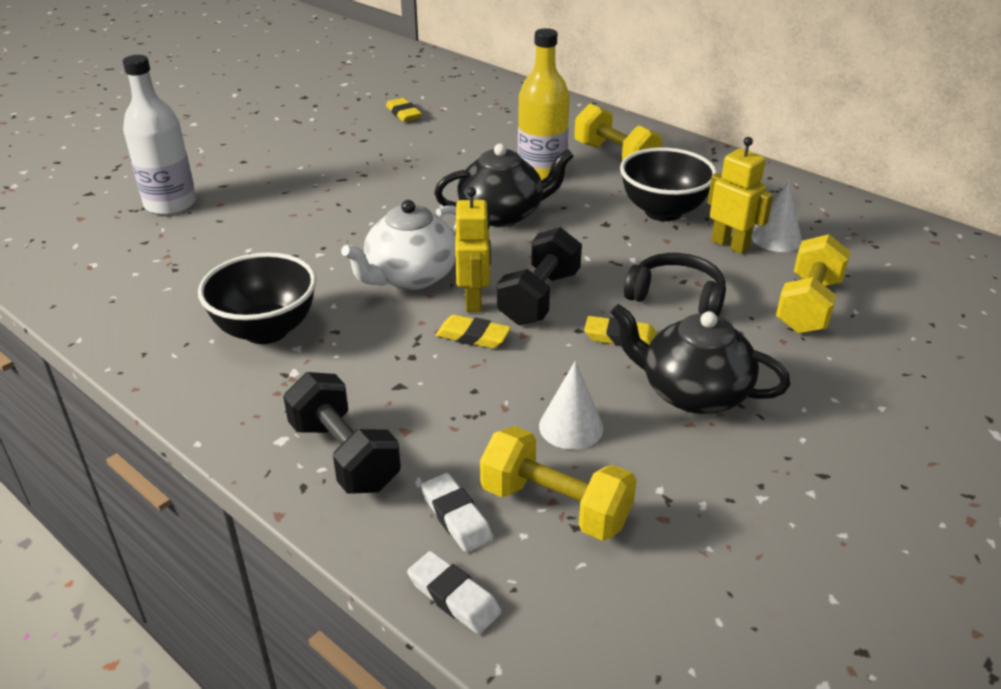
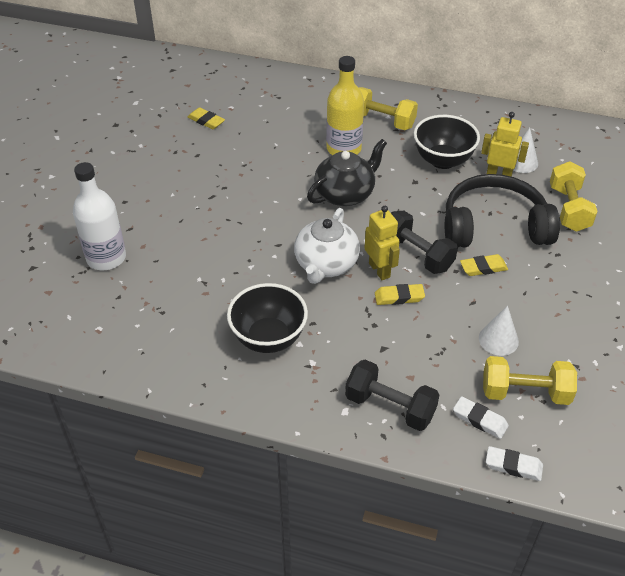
camera: 25 degrees left, 10 degrees up
(539, 298) = (417, 254): black dumbbell -> black dumbbell turned 45 degrees counterclockwise
(676, 296) = (494, 226): black headphones -> black headphones, size x1.72
(692, 392) = (546, 292): black teapot -> none

